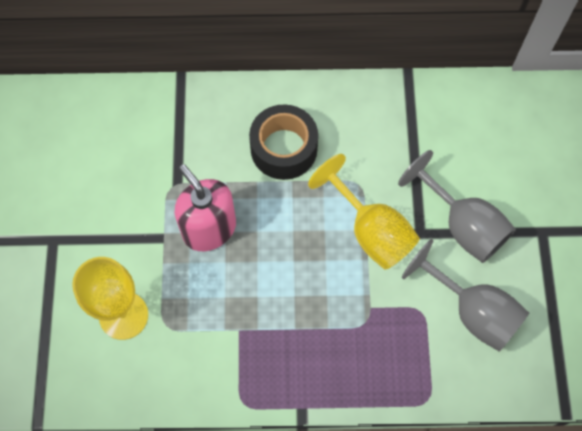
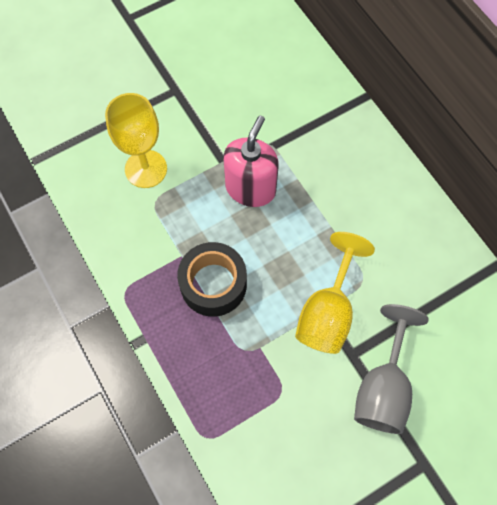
camera: 60 degrees right, 0 degrees up
(284, 149) = (354, 205): black tape -> black tape (213, 284)
(472, 311) = (308, 437): grey goblet -> none

